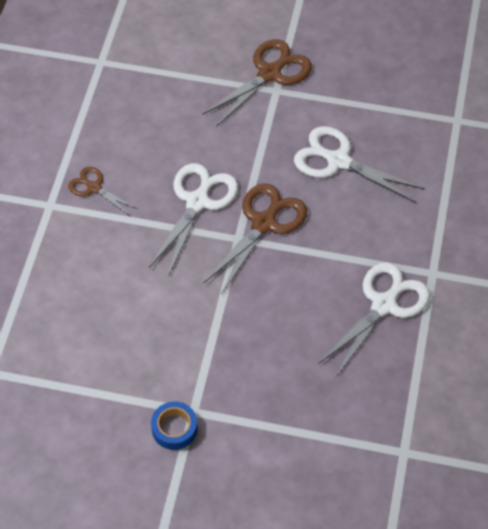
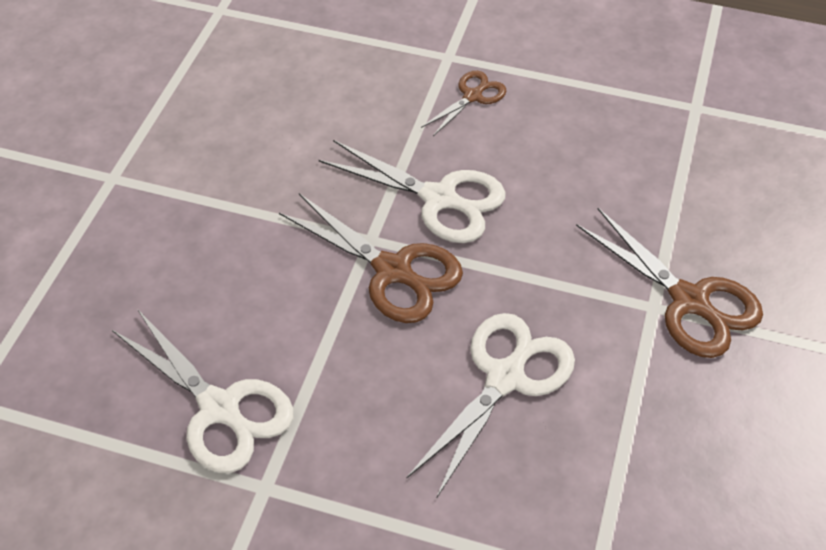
camera: 95 degrees right, 5 degrees down
(174, 428) = (95, 159): blue tape -> none

